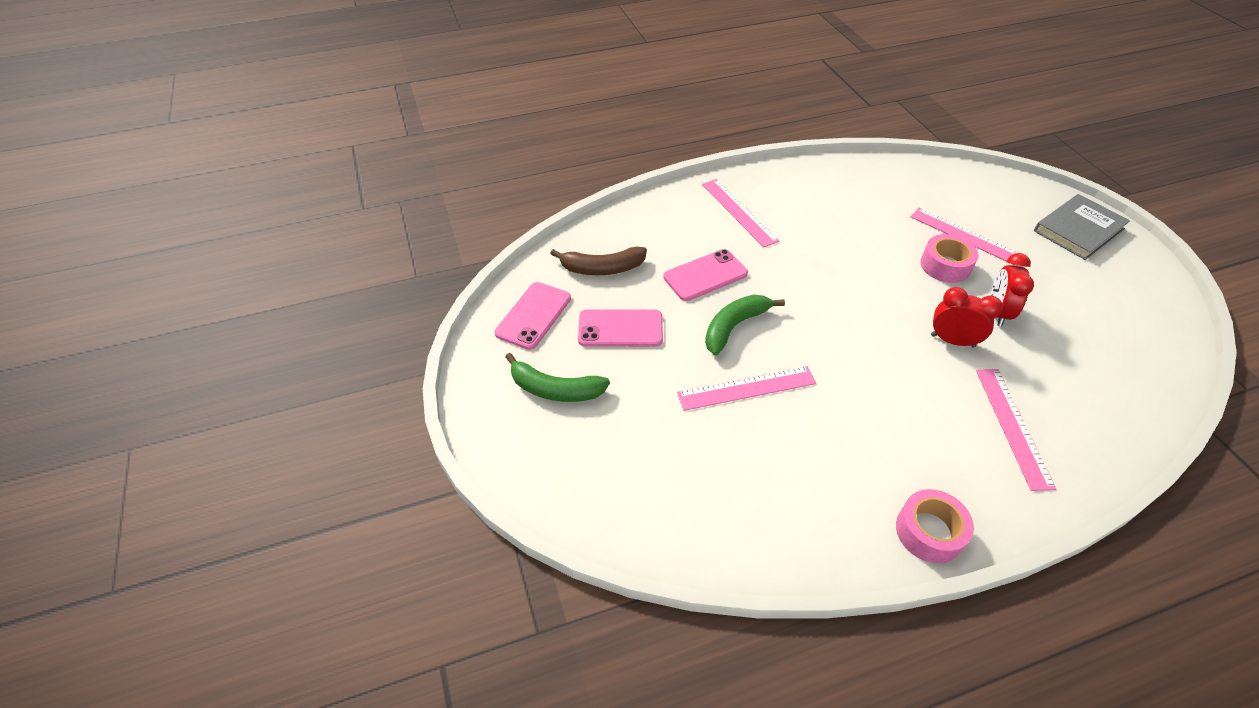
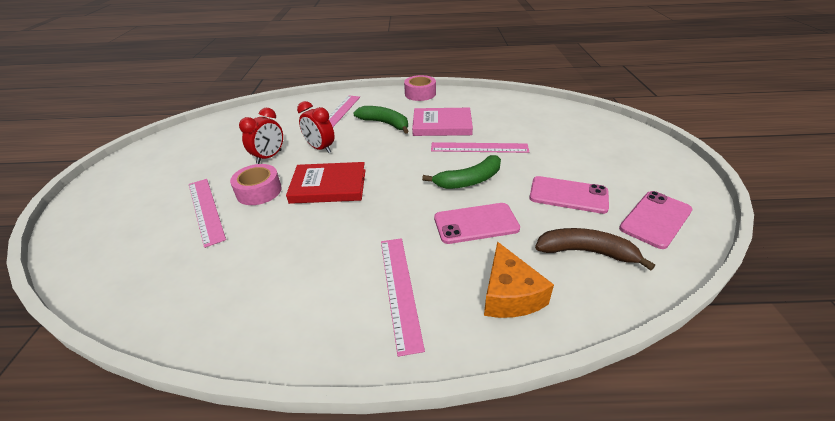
camera: 160 degrees left, 10 degrees down
(555, 389) = (622, 167): green banana -> green banana (385, 123)
(658, 224) = (509, 294): none -> orange cheese
(826, 431) = (442, 125): none -> pink book
(881, 287) = (328, 186): none -> red book
(1078, 230) = (111, 197): grey book -> none

